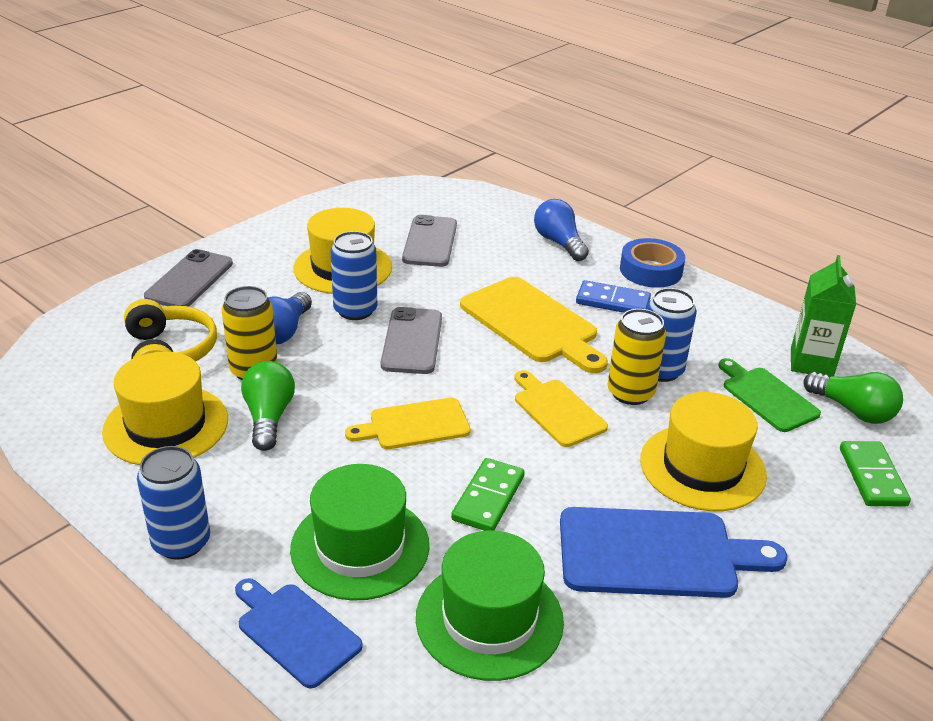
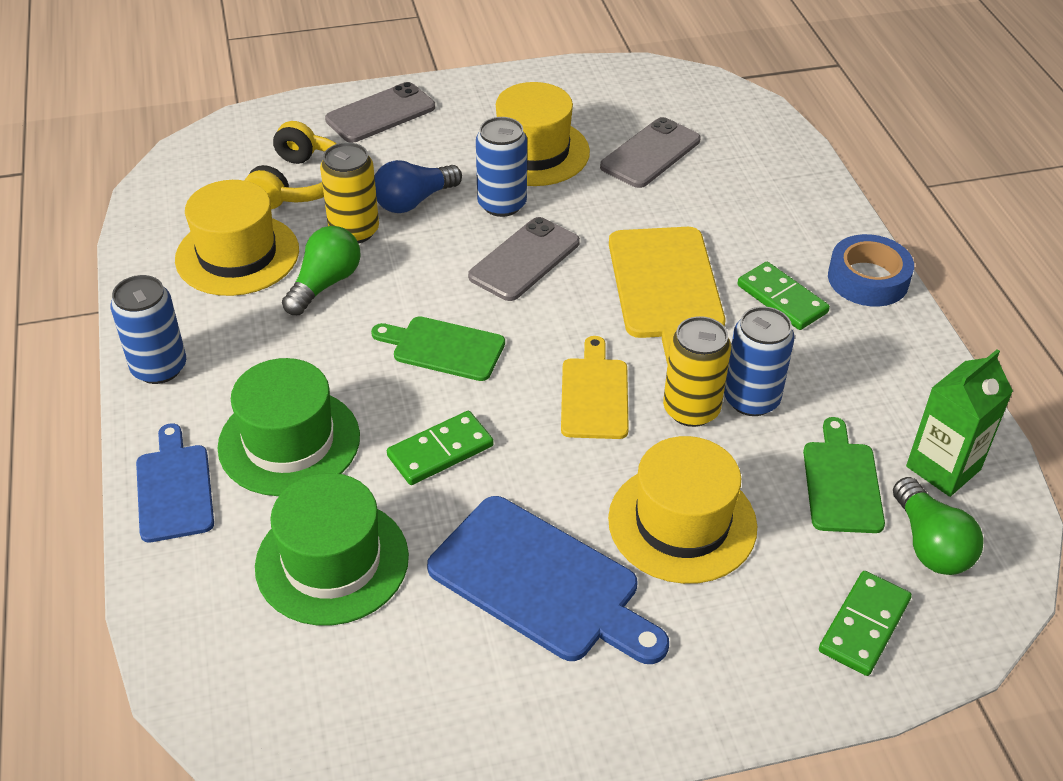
camera: 35 degrees right, 10 degrees up
(414, 425) = (444, 348): yellow cutting board -> green cutting board
(559, 243) = (793, 205): blue light bulb -> none
(612, 302) = (782, 299): blue domino -> green domino

